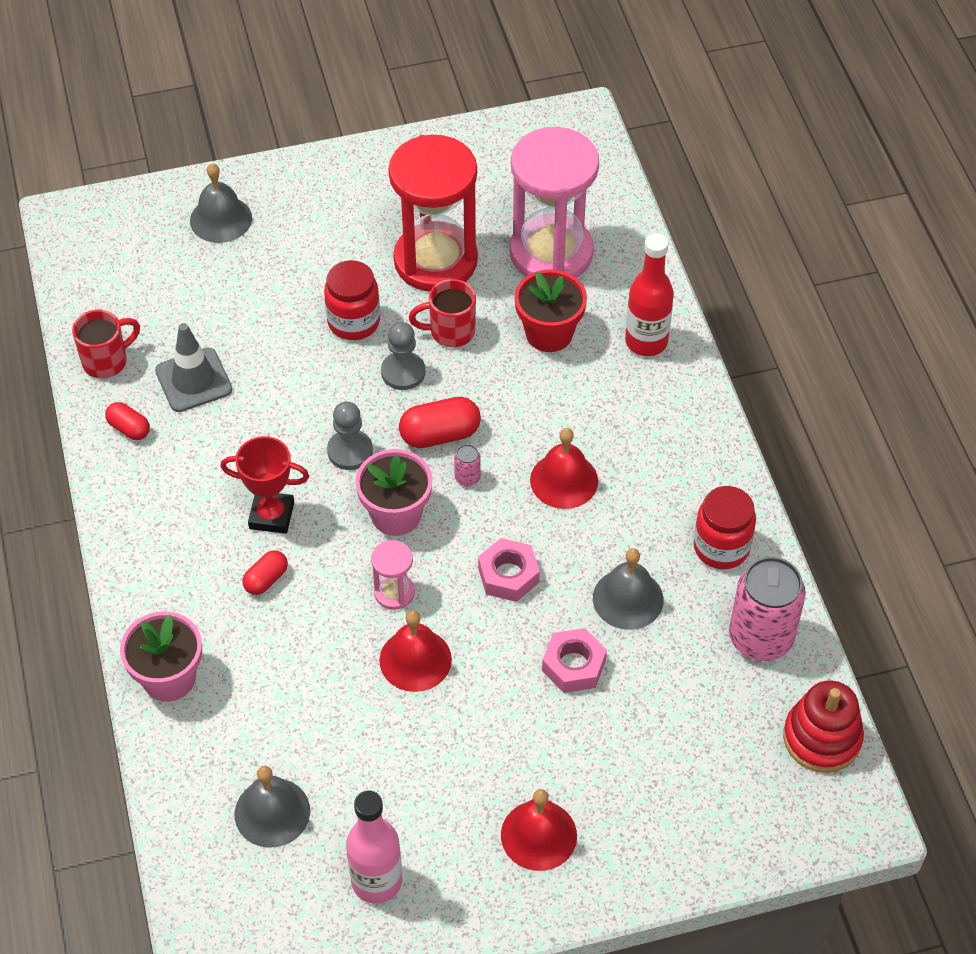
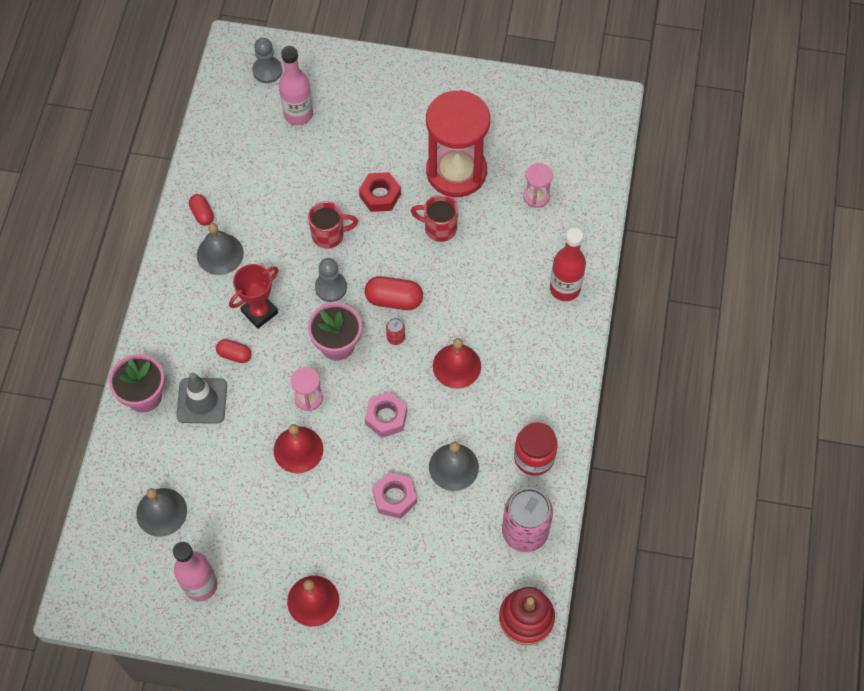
camera: 25 degrees right, 10 degrees up
(107, 361) = (211, 160): red mug -> red mug (329, 235)
(193, 380) = (258, 196): grey traffic cone -> grey traffic cone (202, 401)
(194, 267) = (298, 114): none -> pink bottle
(221, 219) = (332, 85): grey bell -> grey bell (220, 254)
(266, 579) = (234, 355): red capsule -> red capsule turned 45 degrees clockwise
(271, 516) = (259, 312): red trophy -> red trophy turned 75 degrees counterclockwise
(353, 322) = (380, 195): red jar -> red nut
(403, 372) = (393, 245): grey pawn -> grey pawn (267, 71)
(467, 478) = (395, 338): pink can -> red can
(549, 333) = (503, 256): red flower pot -> none
(551, 253) = (536, 196): pink hourglass -> pink hourglass, size x0.43

